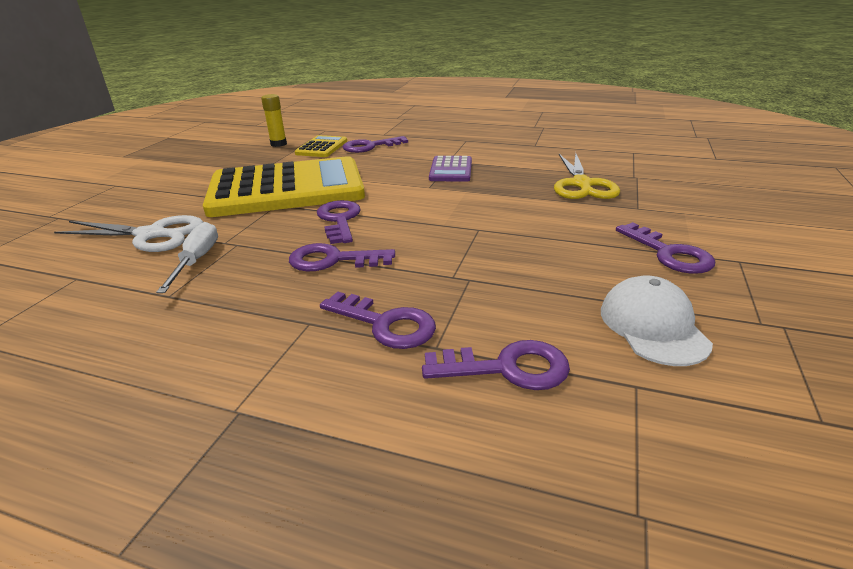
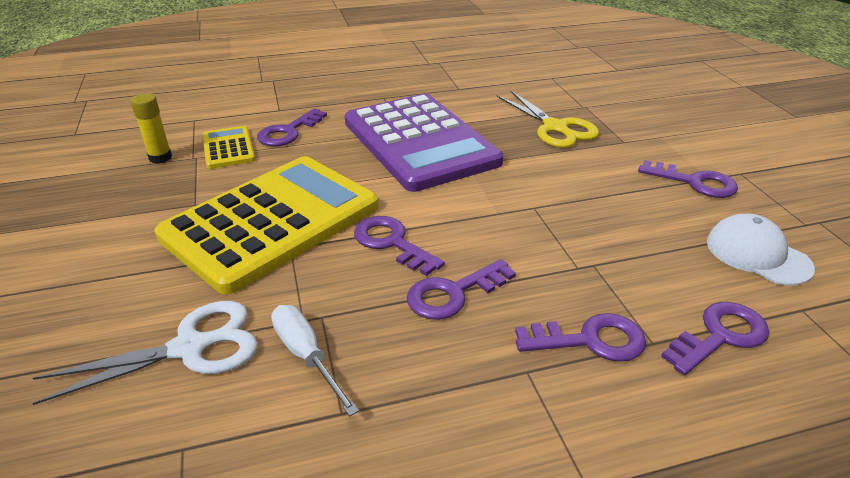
camera: 35 degrees left, 5 degrees up
(451, 170) = (419, 142): purple calculator -> purple calculator, size x2.29

